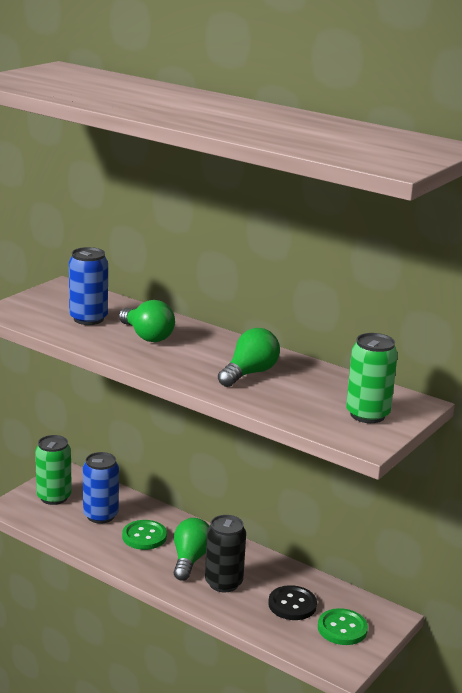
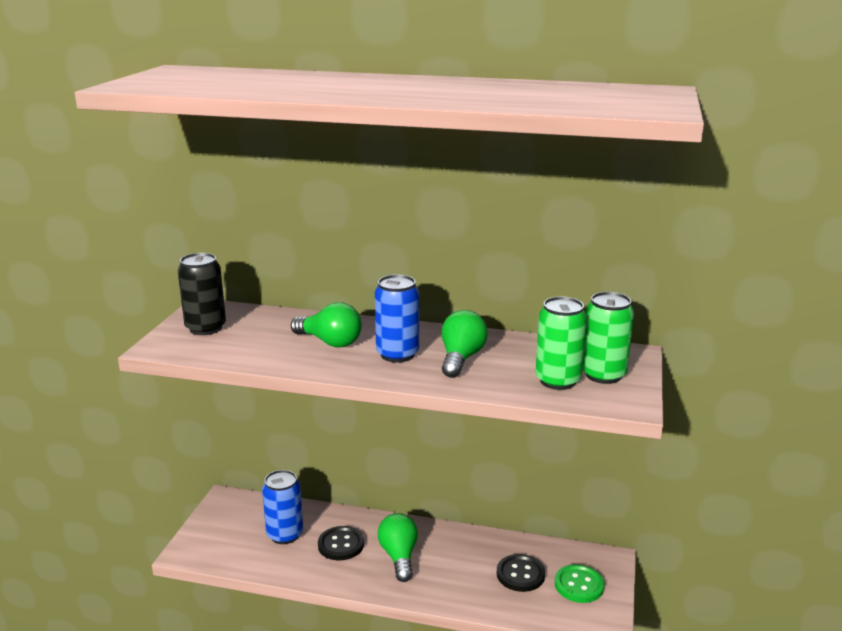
camera: 20 degrees left, 0 degrees up
(54, 497) = (226, 528): green can -> green can (558, 381)
(88, 319) = (256, 336): blue can -> blue can (397, 354)
(144, 536) = (341, 545): green button -> black button
(223, 583) = (445, 571): black can -> black can (205, 328)

